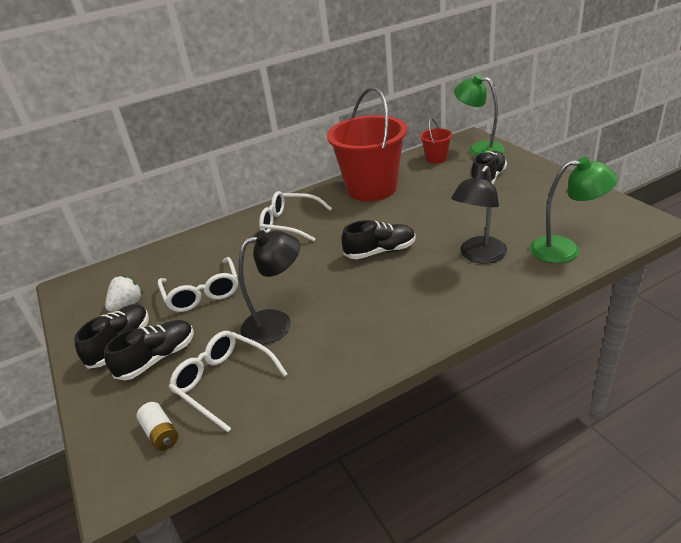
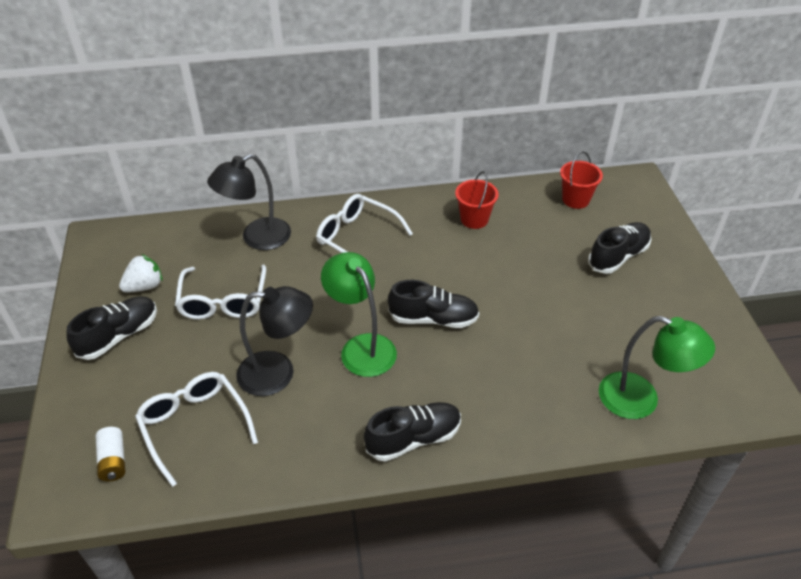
camera: 15 degrees right, 10 degrees up
(157, 358) = (146, 369): black shoe -> black shoe (413, 439)
(372, 188) = (474, 219): red bucket -> red bucket, size x0.44
(479, 149) = (636, 203): green lamp -> green lamp (361, 347)
(479, 256) = (537, 369): black lamp -> black lamp (257, 238)

